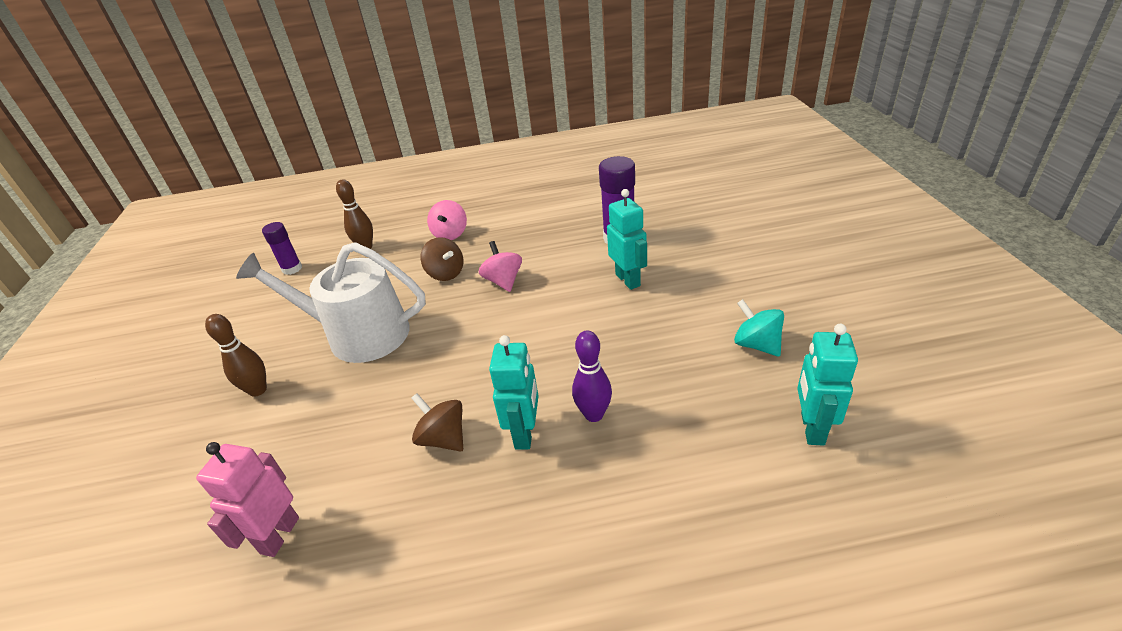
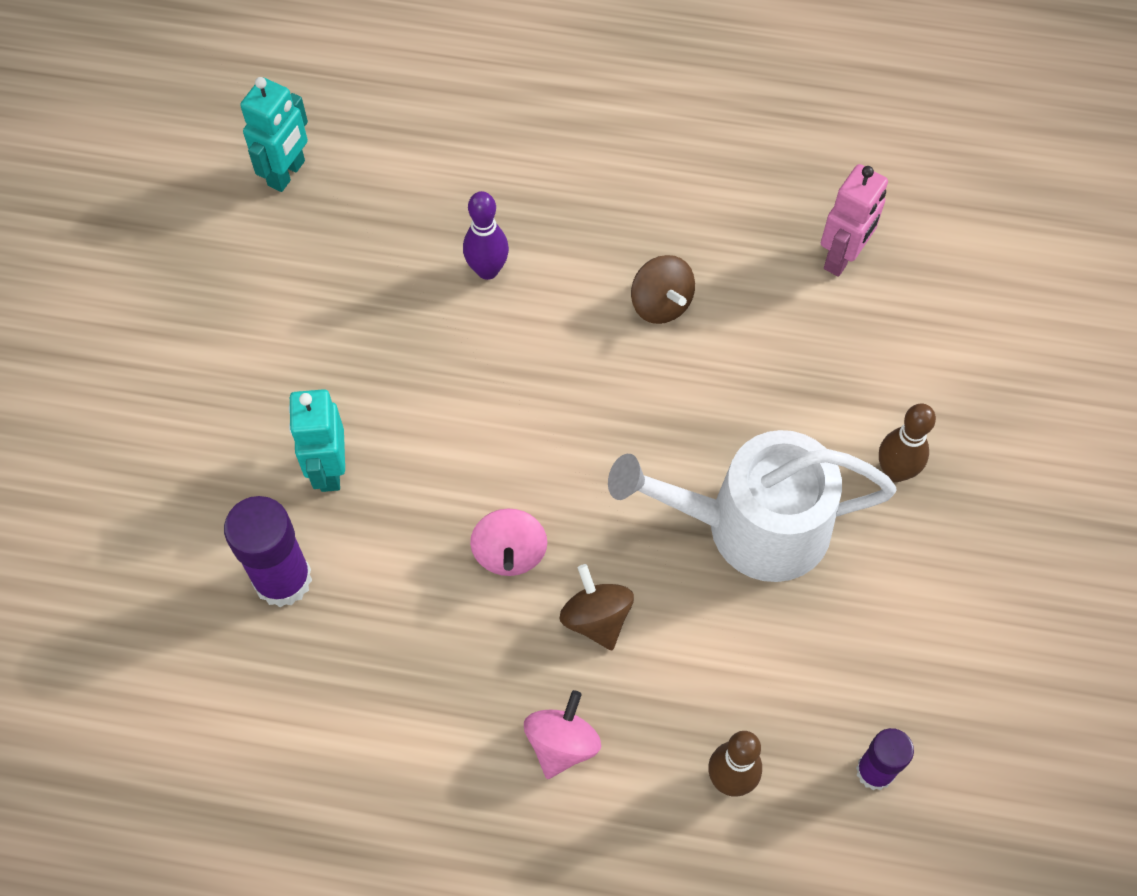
camera: 165 degrees left, 25 degrees up
(359, 334) = (752, 525): white watering can -> white watering can turned 150 degrees clockwise
(525, 433) = (570, 276): turquoise robot -> none
(756, 344) = (253, 288): turquoise spinning top -> none

